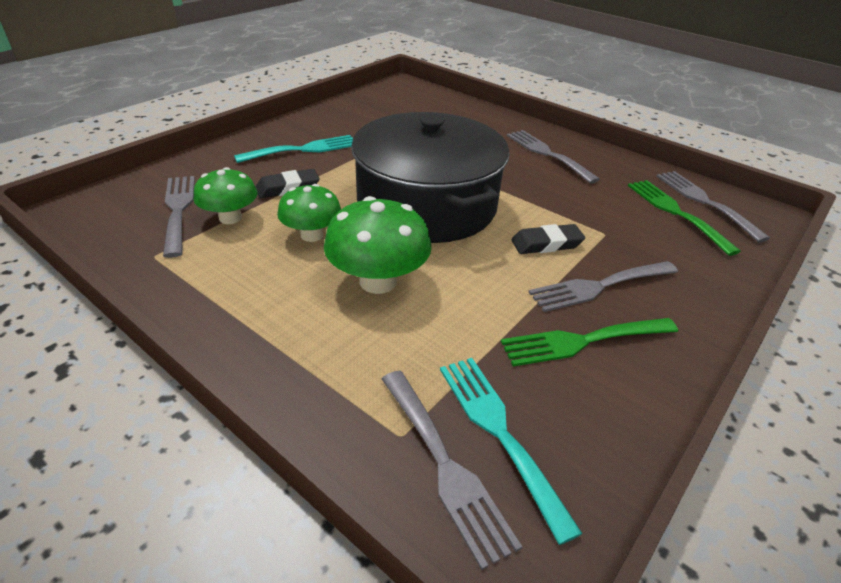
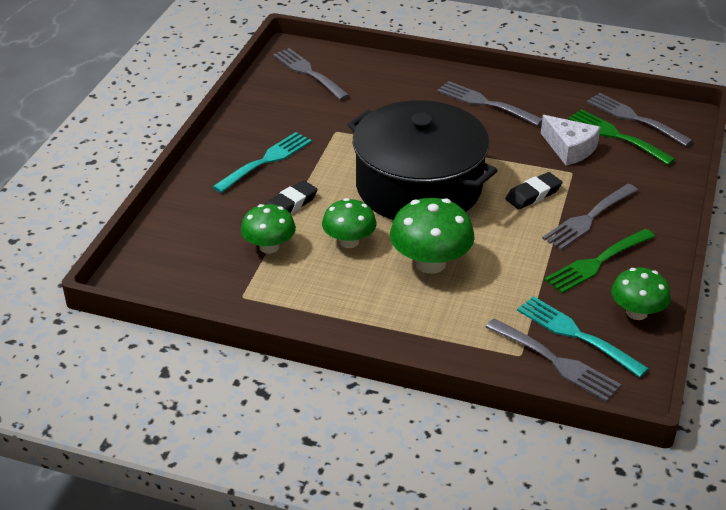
camera: 20 degrees left, 0 degrees up
(178, 210) = (218, 253): grey fork -> grey fork (308, 72)
(606, 429) = (637, 312): none -> green mushroom
(614, 211) = (569, 148): none -> white cheese

